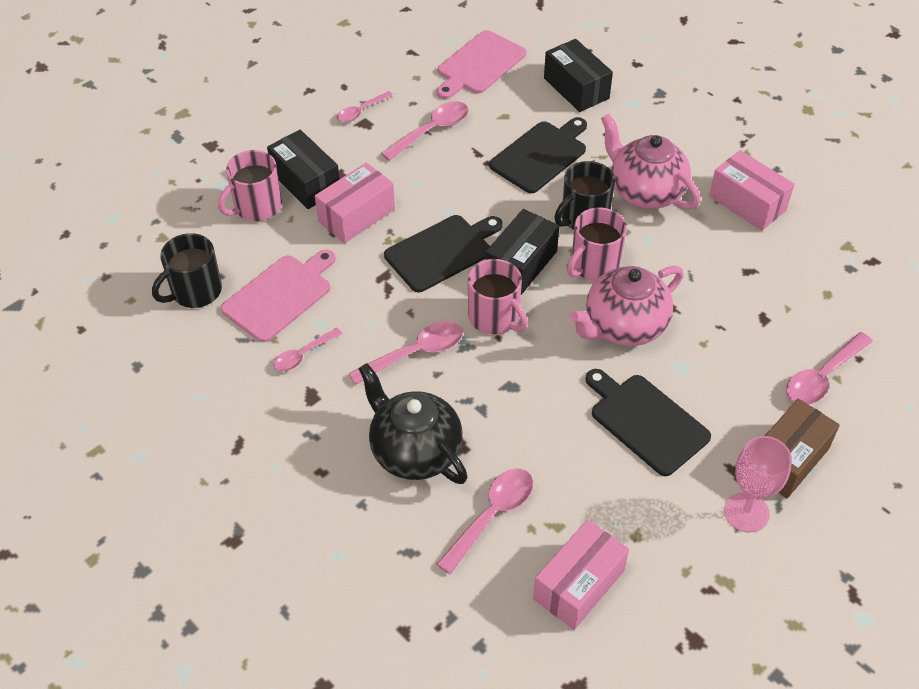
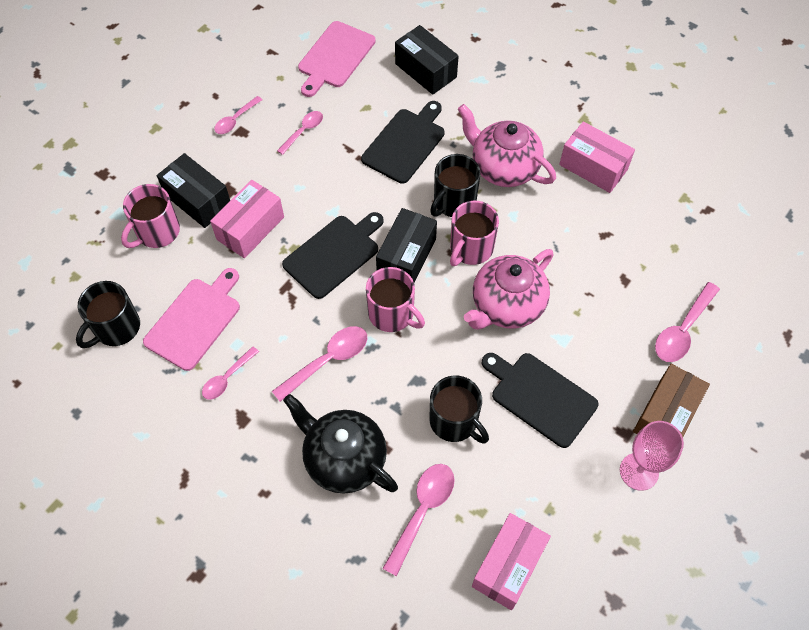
camera: 10 degrees left, 10 degrees up
(431, 131) = (303, 131): pink spoon -> pink spoon, size x0.64
(544, 432) = (454, 421): none -> black mug

